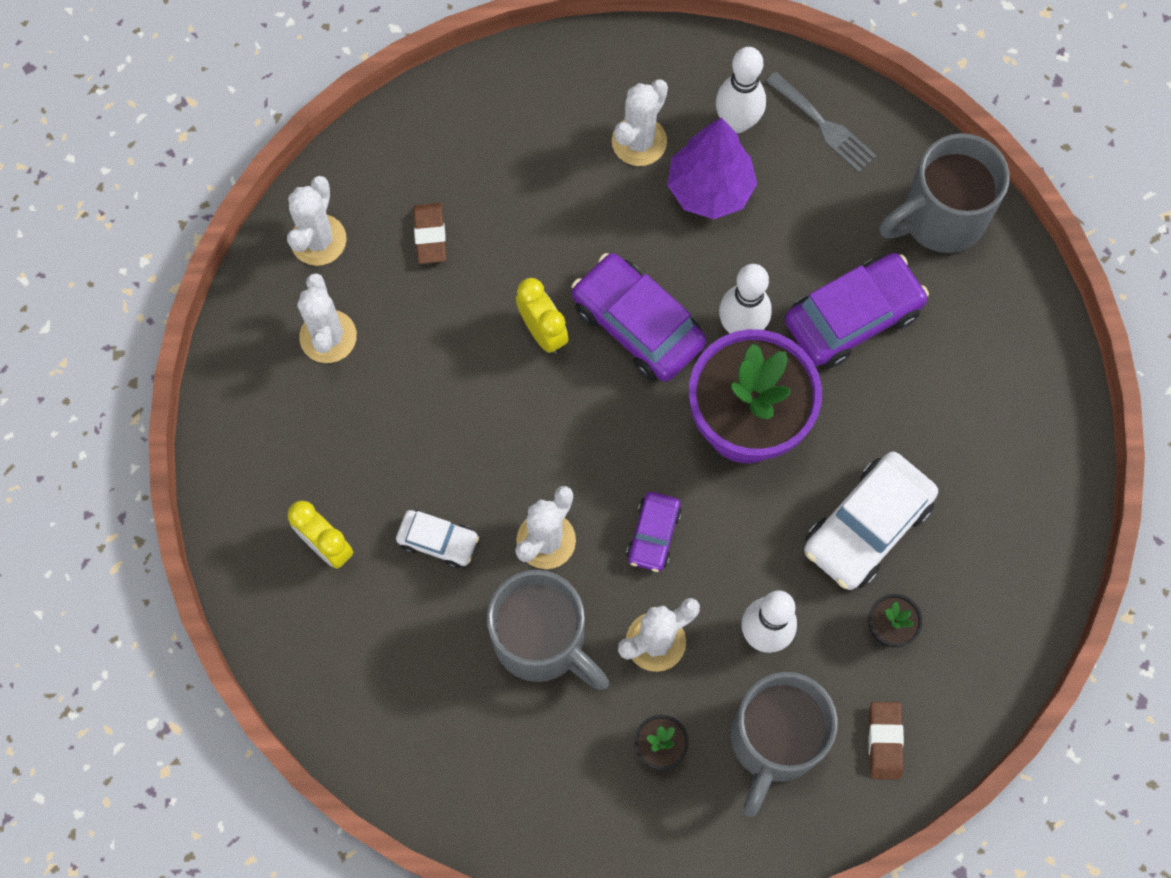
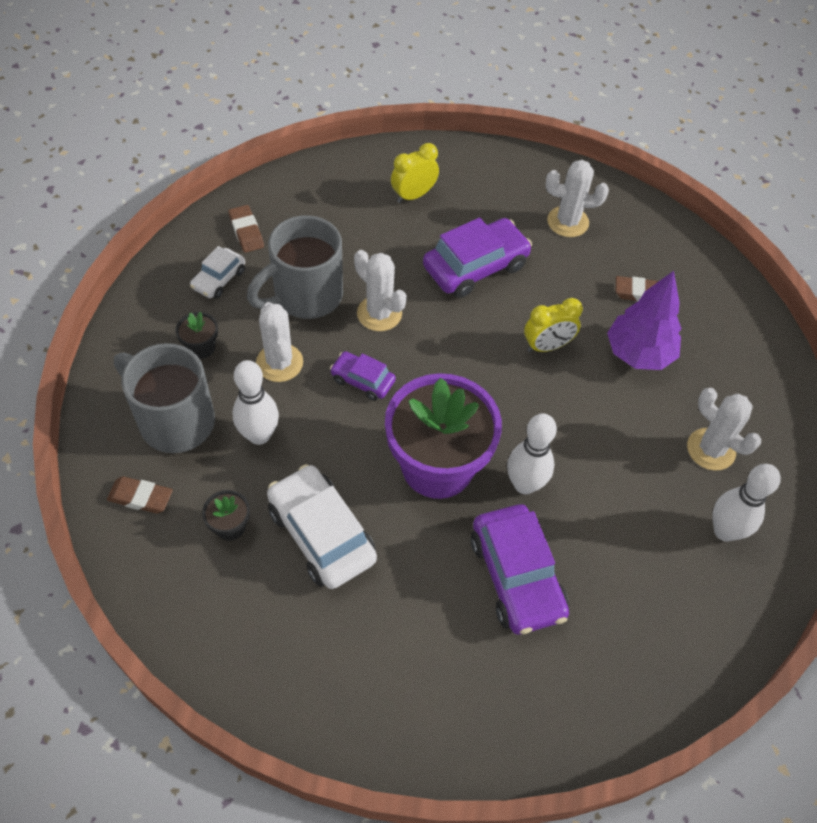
camera: 100 degrees right, 15 degrees down
(318, 240) = (645, 229): white cactus -> none
(438, 541) = (398, 253): white car -> white car (219, 279)
(451, 755) = (246, 232): none -> brown eraser
(637, 325) = (541, 410): purple car -> purple car (475, 267)
(710, 189) = (659, 492): purple tree -> purple tree (638, 353)
(824, 126) = (716, 605): grey fork -> none
(940, 218) = (606, 686): grey mug -> none

